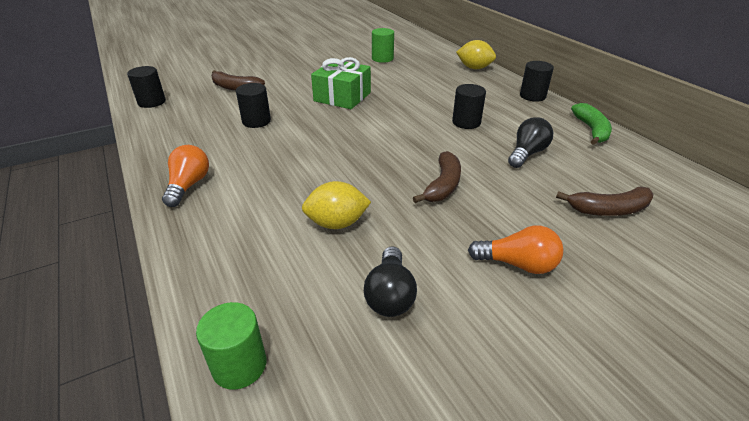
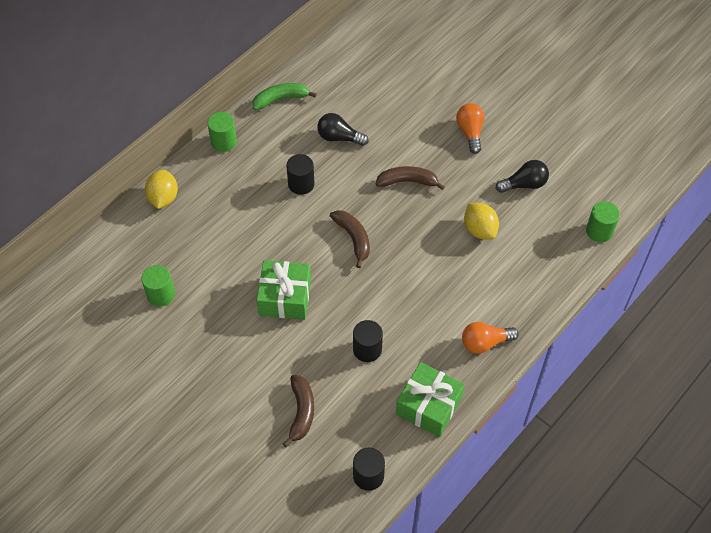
camera: 110 degrees left, 20 degrees up
(168, 138) = (429, 406): none -> green gift
(532, 96) = (223, 142): black cylinder -> green cylinder
(608, 210) = (394, 91): brown banana -> brown banana (353, 238)

